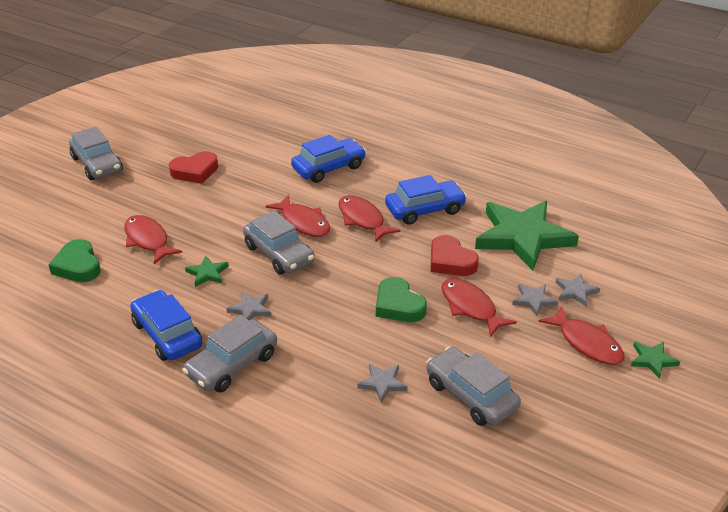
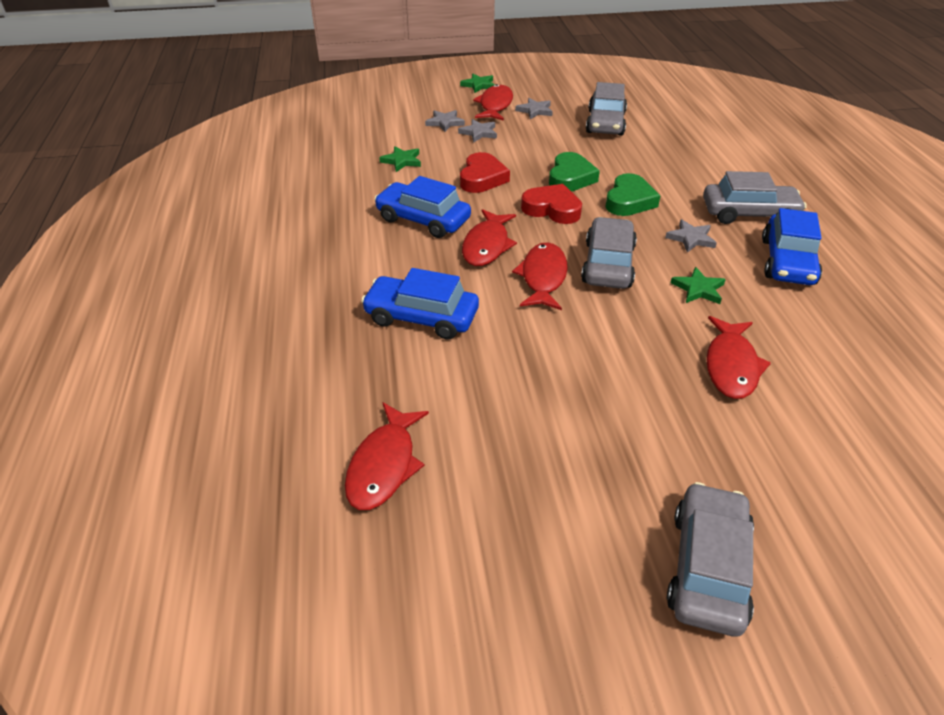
camera: 130 degrees left, 5 degrees up
(78, 266) = (844, 387): green heart -> green heart (629, 201)
(195, 171) = (573, 430): red heart -> red heart (552, 209)
(382, 383) = (651, 152): grey star -> grey star (535, 111)
(470, 307) = (524, 151): red fish -> red fish (384, 465)
(522, 237) = (402, 161): green star -> green star, size x0.40

